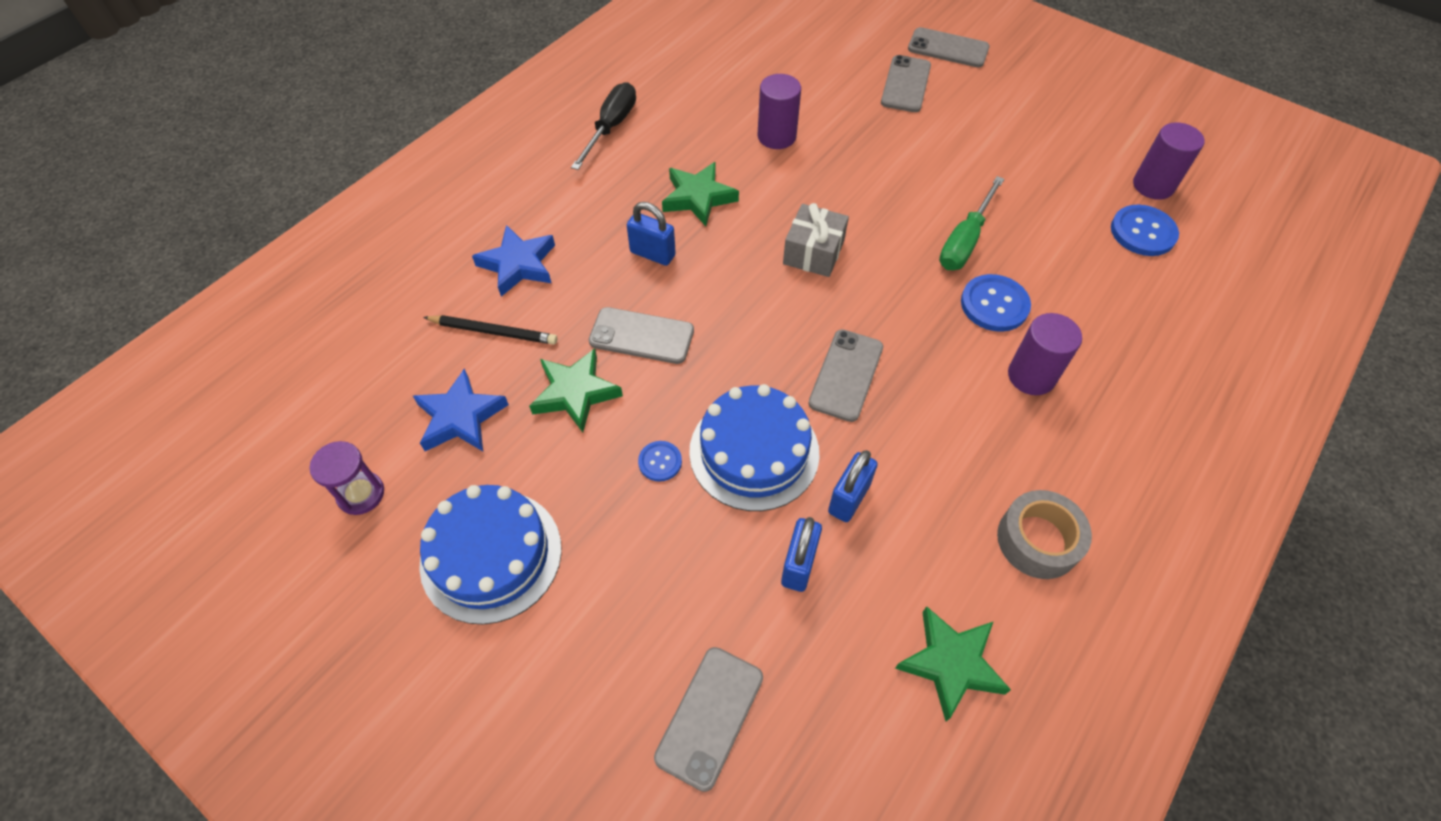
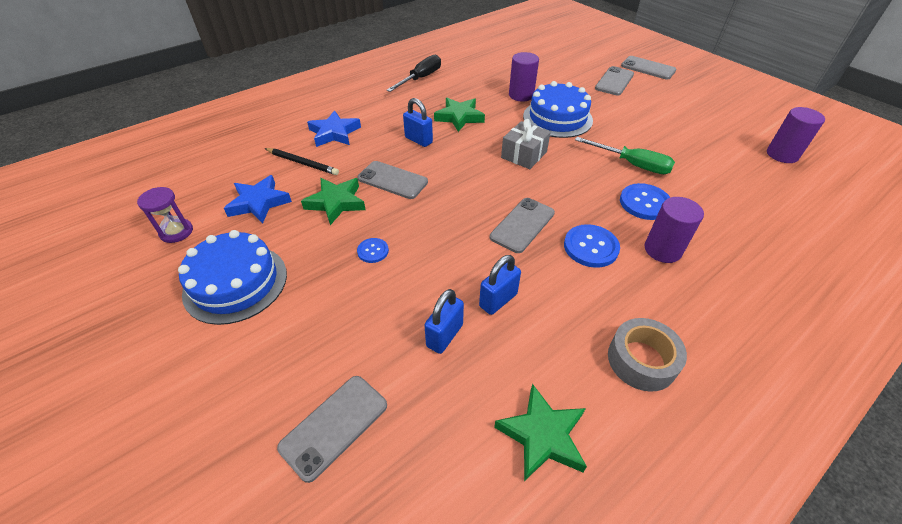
camera: 15 degrees right, 10 degrees down
(754, 452) = (440, 258): blue cake -> blue cake (557, 118)
(965, 241) = (632, 164): green screwdriver -> green screwdriver turned 105 degrees counterclockwise
(1143, 232) = (769, 179): blue button -> blue button (590, 247)

